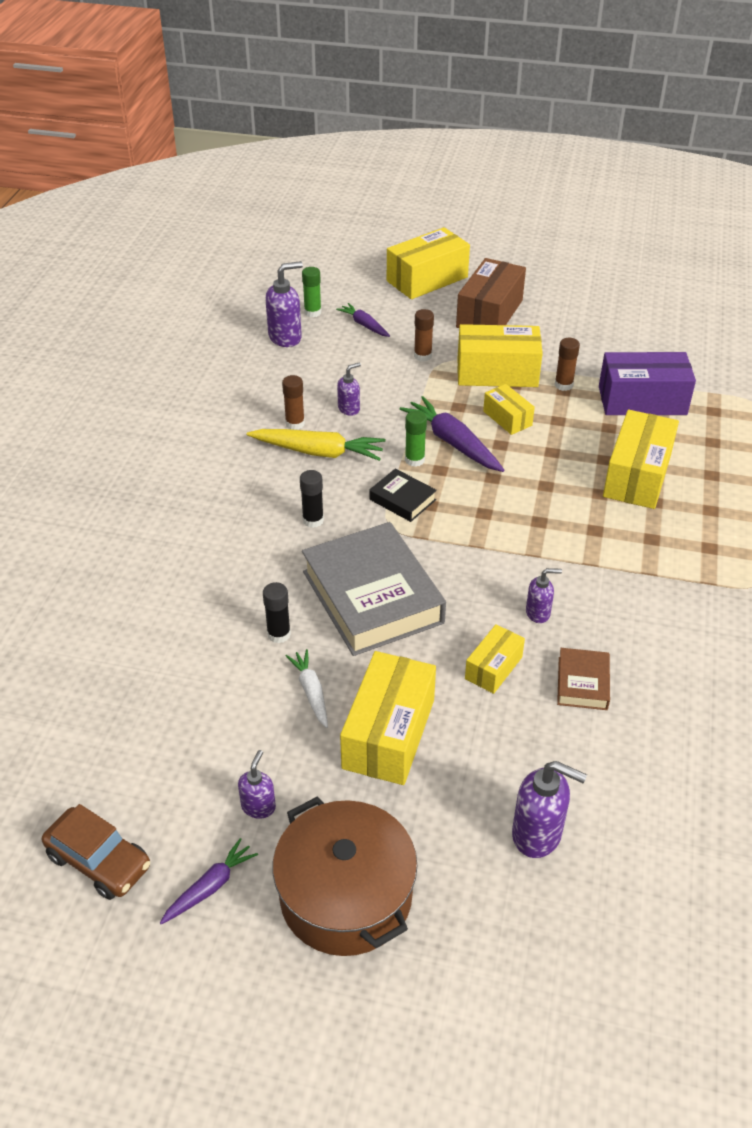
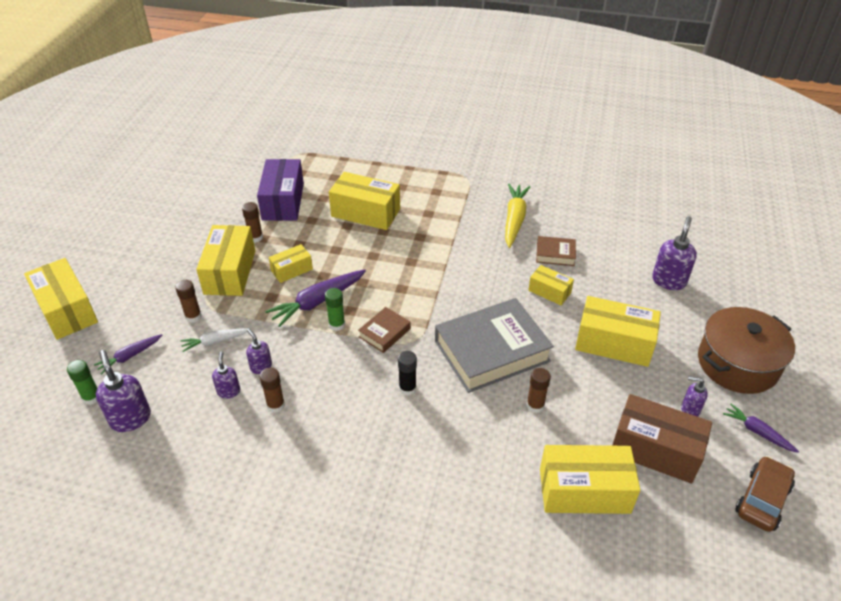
camera: 90 degrees left, 0 degrees up
(147, 669) = (584, 491): none -> yellow box
(279, 634) = (535, 405): black glue stick -> brown glue stick
(311, 691) = (587, 384): white carrot -> white carrot (215, 341)
(319, 452) = (319, 387): yellow carrot -> yellow carrot (514, 219)
(402, 499) = (384, 333): black book -> brown book
(489, 314) = (142, 272): brown box -> brown box (655, 450)
(538, 613) = (499, 268): purple soap dispenser -> purple soap dispenser (228, 391)

